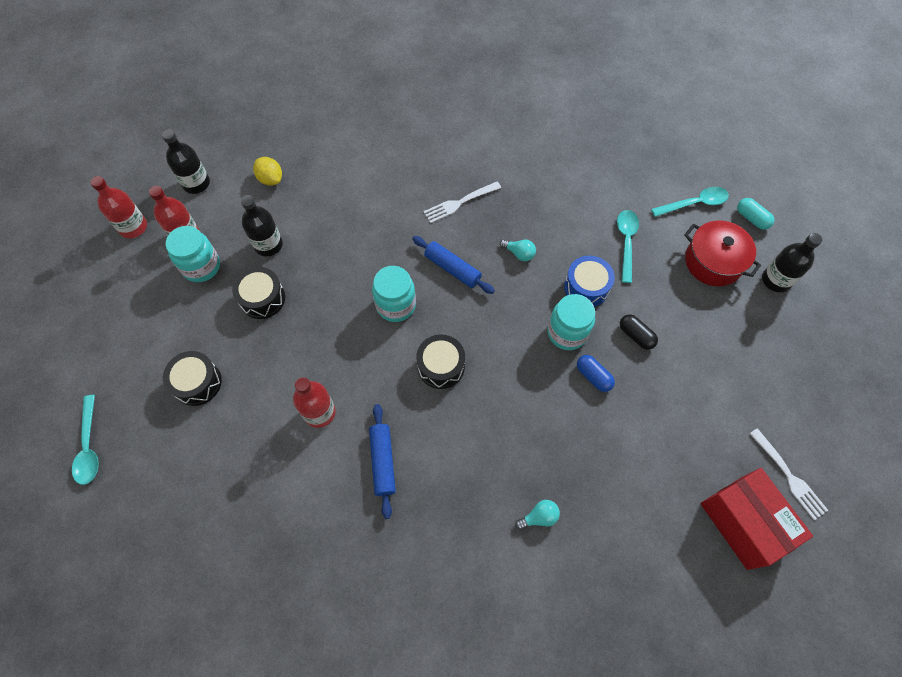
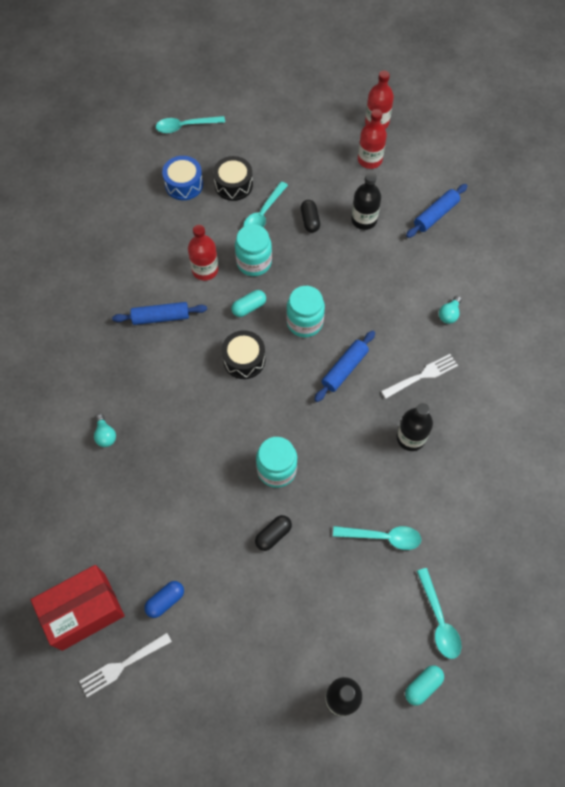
camera: 90 degrees right, 0 degrees up
(196, 183) = (425, 160): black bottle -> black bottle (410, 438)
(201, 266) = (340, 174): turquoise jar -> turquoise jar (254, 262)
(246, 348) = (263, 214): none -> turquoise spoon
(262, 298) = (310, 220): black drum -> black capsule
(271, 179) = (435, 215): yellow lemon -> blue rolling pin
(374, 362) = (249, 307): none -> turquoise capsule
(460, 202) = (421, 376): white fork -> white fork turned 90 degrees clockwise
(519, 253) = (364, 429): turquoise light bulb -> turquoise light bulb (449, 314)
(586, 287) = (327, 491): blue drum -> blue drum (184, 184)
(593, 376) = (231, 490): blue capsule -> blue capsule (165, 600)
(713, 262) = (362, 629): red pot -> none

